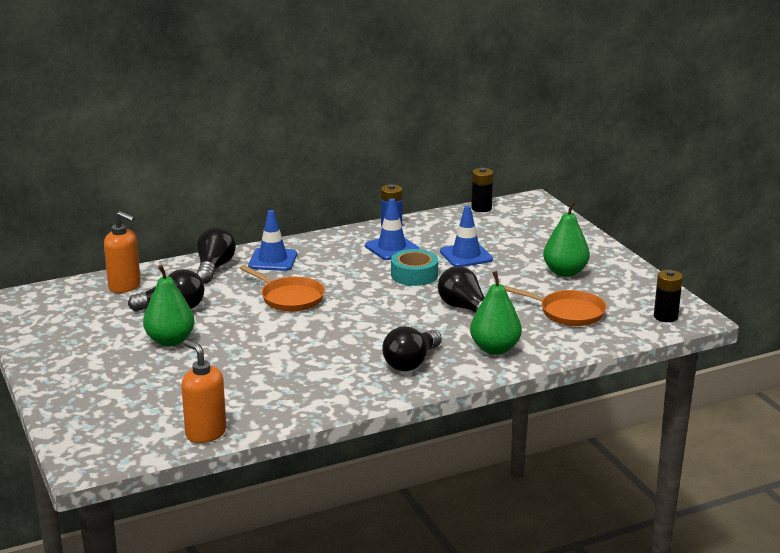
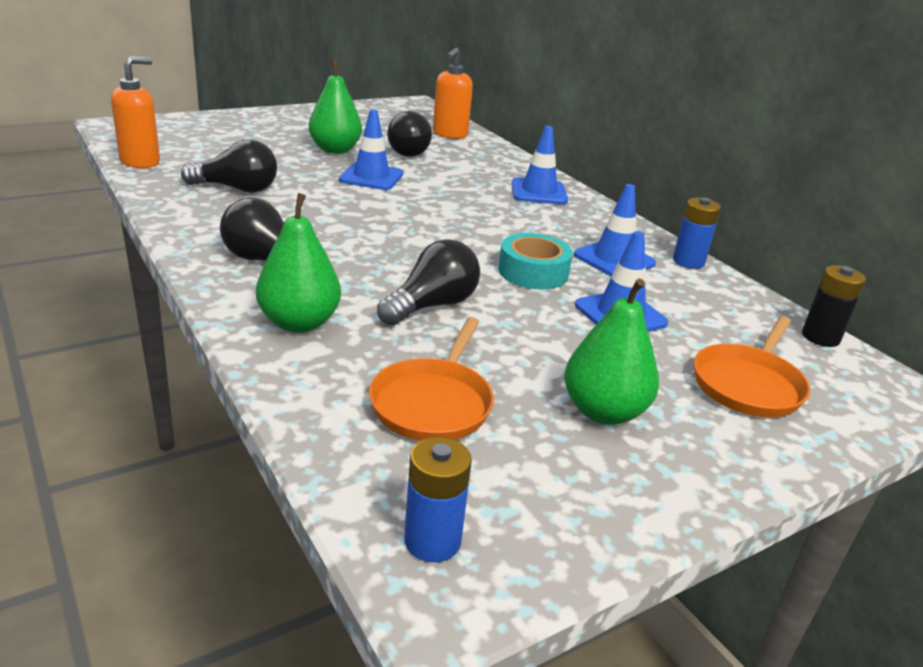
camera: 80 degrees right, 5 degrees up
(214, 268) = (506, 166): black light bulb -> black light bulb (237, 189)
(242, 324) = (371, 177): none -> blue traffic cone
(289, 298) = (441, 199): orange pan -> orange pan (748, 384)
(665, 317) = (432, 541): black battery -> blue battery

